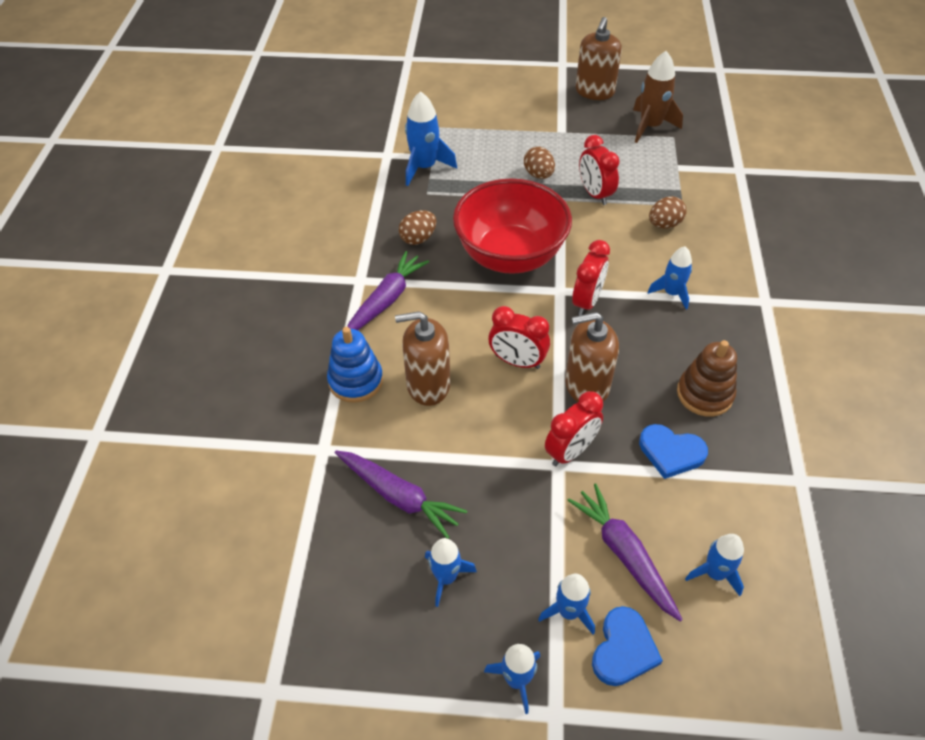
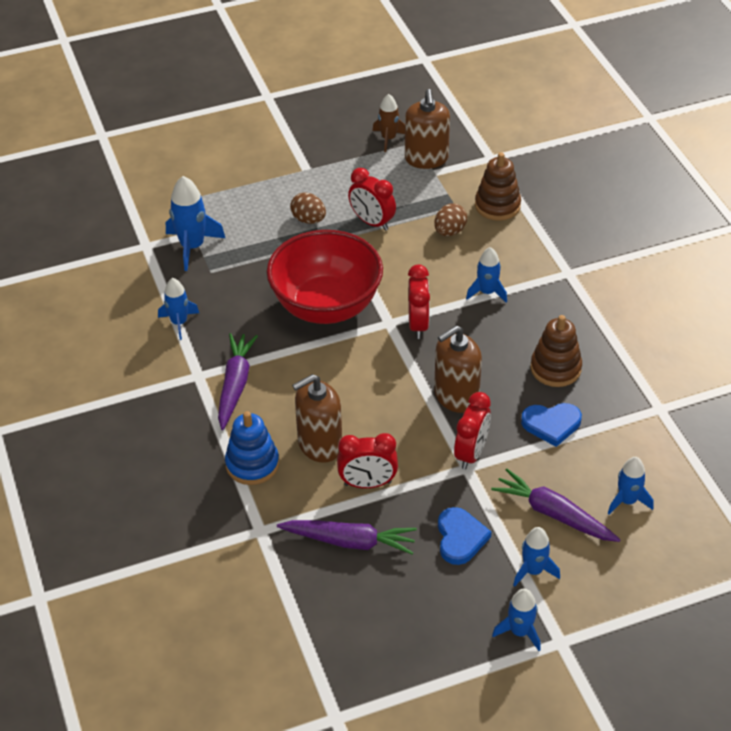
camera: 25 degrees left, 5 degrees down
(418, 238) = (229, 318): brown egg -> none
(446, 577) = (425, 585): blue rocket -> blue rocket (179, 323)
(517, 362) = (386, 397): red clock -> red clock (367, 483)
(594, 92) = (316, 117): brown soap dispenser -> brown soap dispenser (426, 159)
(623, 649) = (587, 579): blue heart -> blue heart (460, 538)
(650, 126) = (388, 139): brown rocket -> brown rocket, size x0.65
(724, 215) = (497, 205): none -> brown stacking toy

